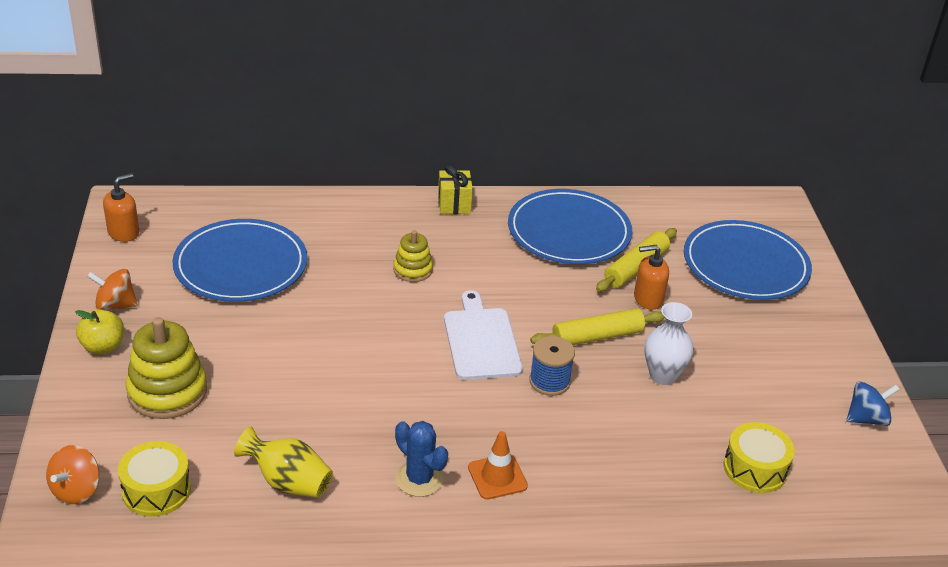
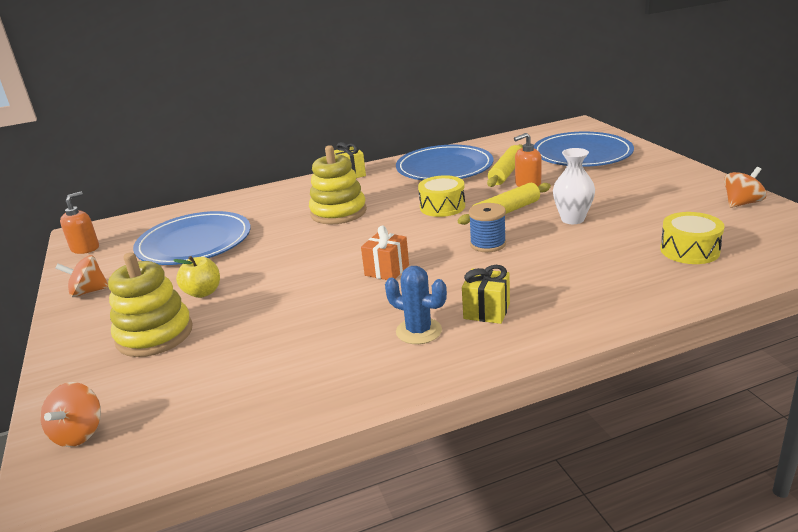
camera: 10 degrees left, 10 degrees down
(103, 347) = (83, 321): yellow apple -> yellow apple (203, 292)
(156, 490) = (166, 409): yellow drum -> yellow drum (442, 207)
(288, 482) = (297, 367): yellow vase -> none
(413, 270) = (338, 212): yellow stacking toy -> yellow stacking toy, size x1.73
(425, 383) = (387, 270): none -> orange gift
(481, 340) = (417, 236): white cutting board -> none
(497, 477) = (486, 311): orange traffic cone -> yellow gift
(866, 418) = (741, 203): blue spinning top -> orange spinning top

